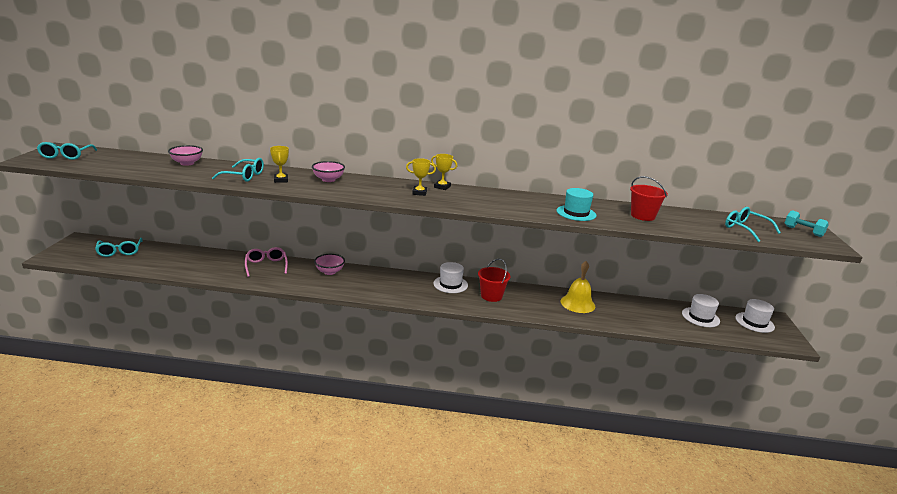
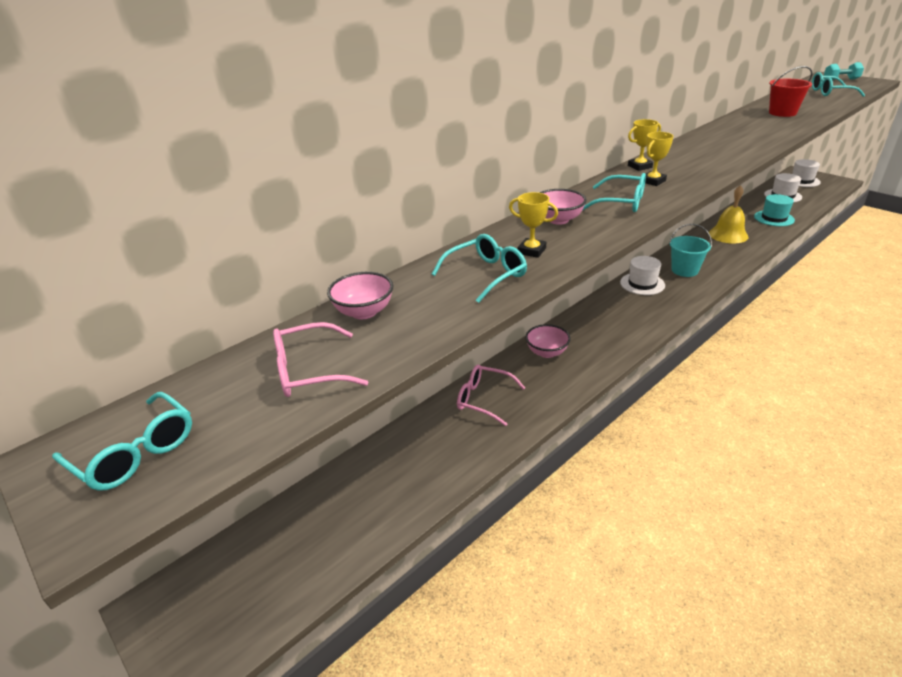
camera: 45 degrees left, 10 degrees up
(120, 251) = (274, 554): turquoise glasses -> turquoise glasses (621, 202)
(132, 165) = (309, 371): none -> pink glasses
(491, 296) = (684, 270): red bucket -> turquoise bucket
(576, 213) = (762, 132): turquoise hat -> turquoise hat (774, 218)

